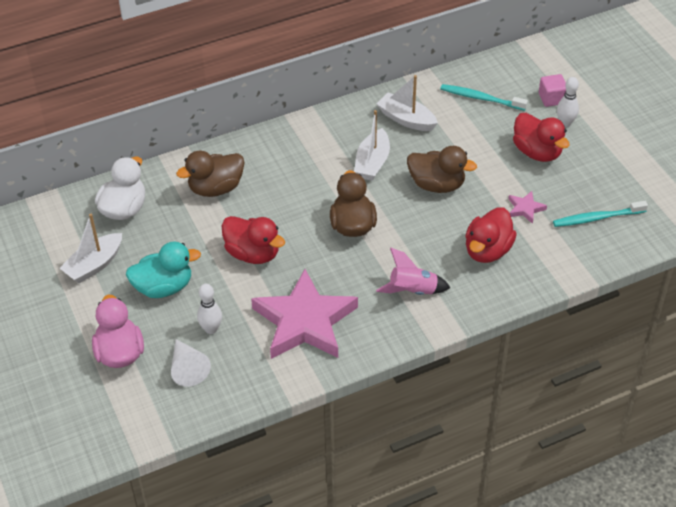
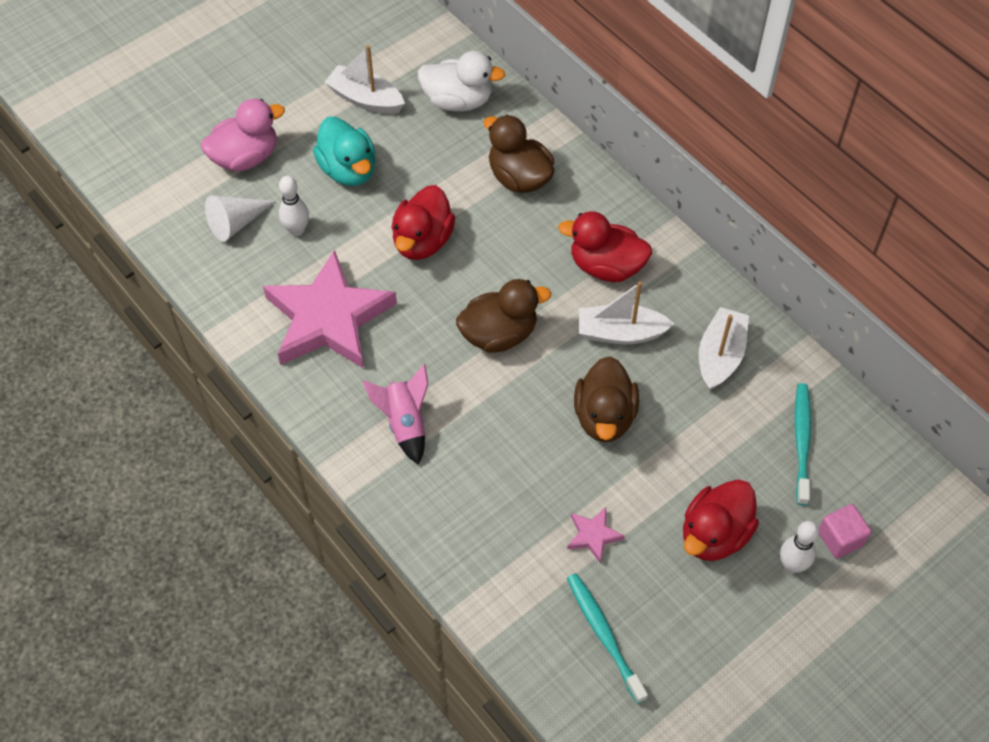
camera: 75 degrees right, 10 degrees up
(487, 250) = (499, 500): red duck -> red duck (606, 266)

